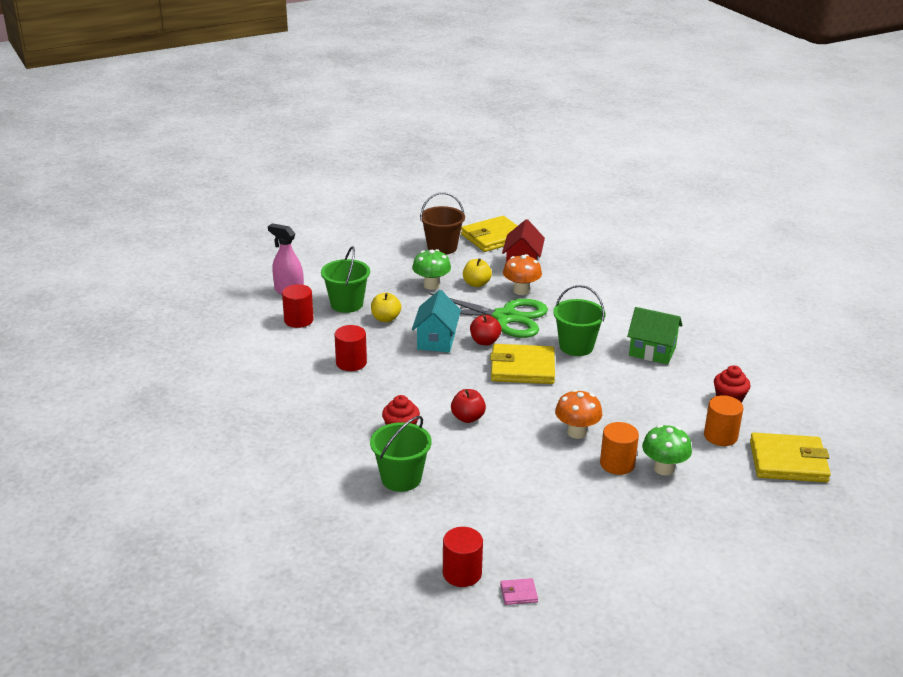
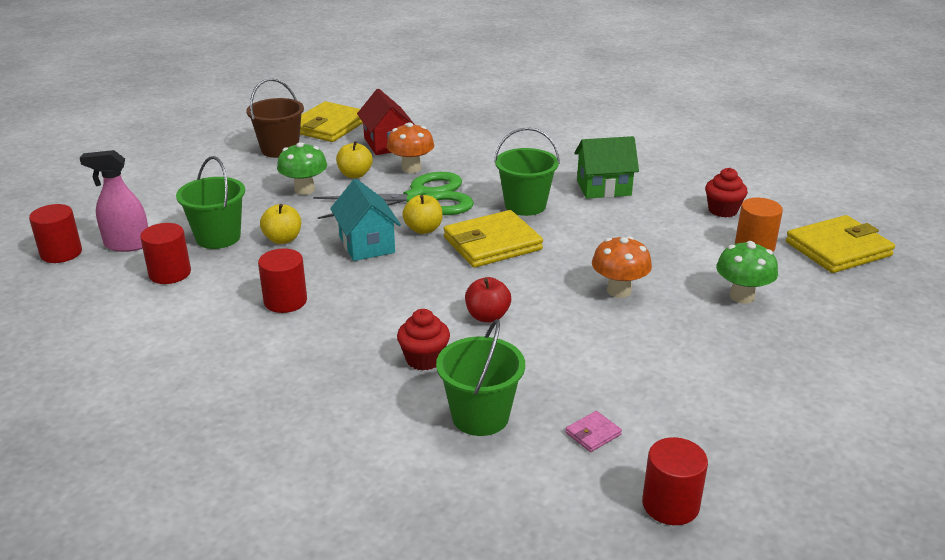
camera: 30 degrees left, 0 degrees up
(247, 285) = (61, 253): none -> red cylinder
(485, 341) = (423, 229): red apple -> yellow apple
(518, 593) = (757, 499): pink wallet -> pink wallet (593, 434)
(617, 464) = (693, 308): orange cylinder -> none

